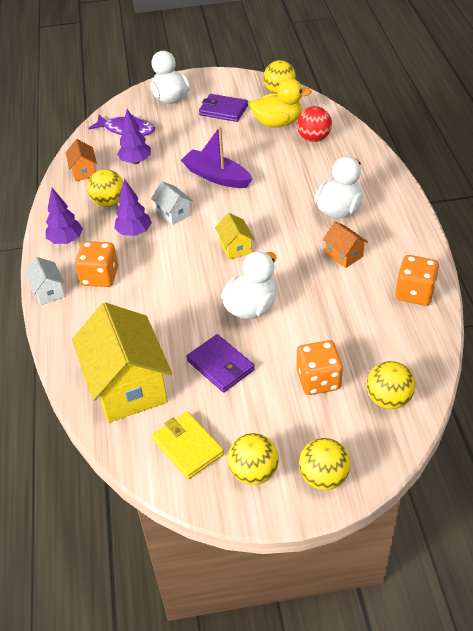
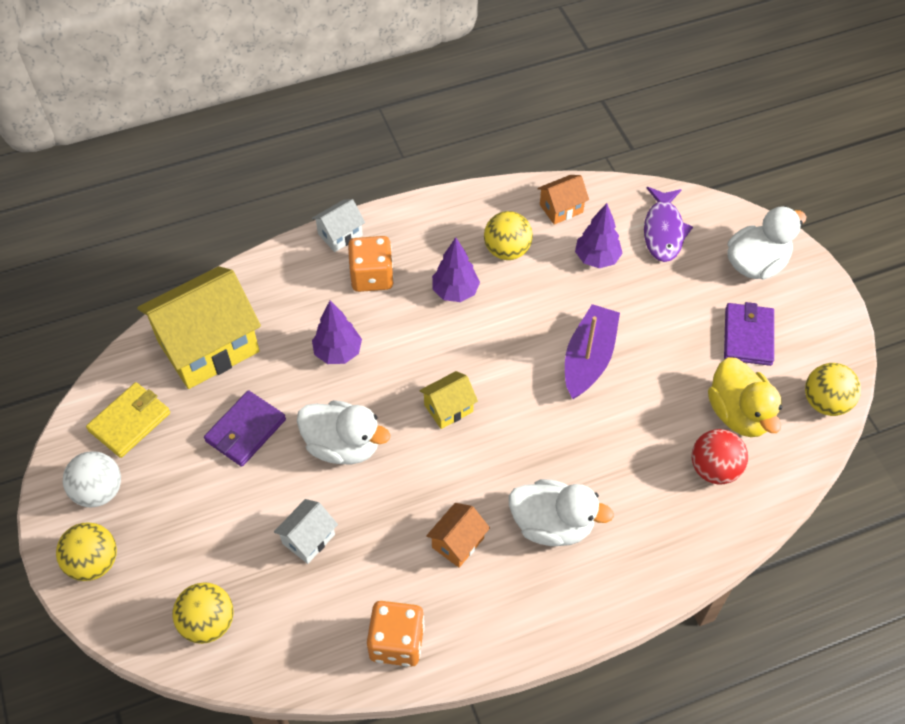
camera: 75 degrees right, 10 degrees up
(66, 240) = (427, 227): purple tree -> purple tree (338, 352)
(173, 213) = (501, 325): white house -> white house (308, 539)
(253, 472) = (99, 491): yellow ball -> white ball
(318, 380) = (232, 539): orange dice -> none

